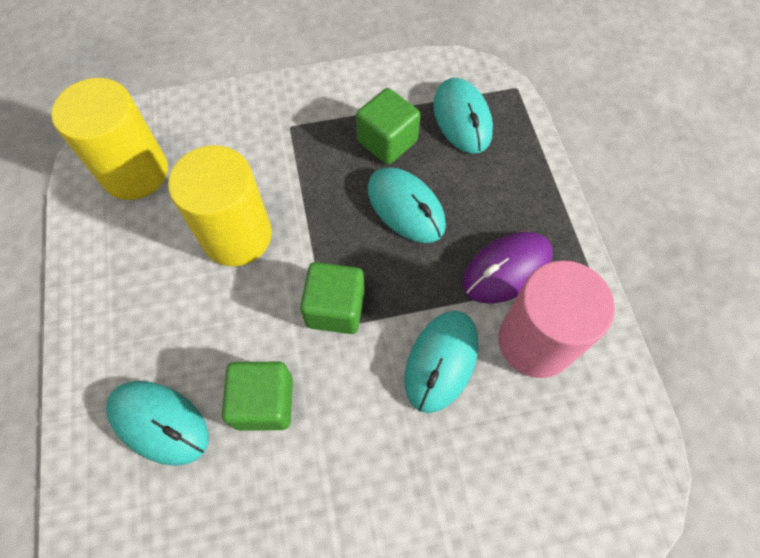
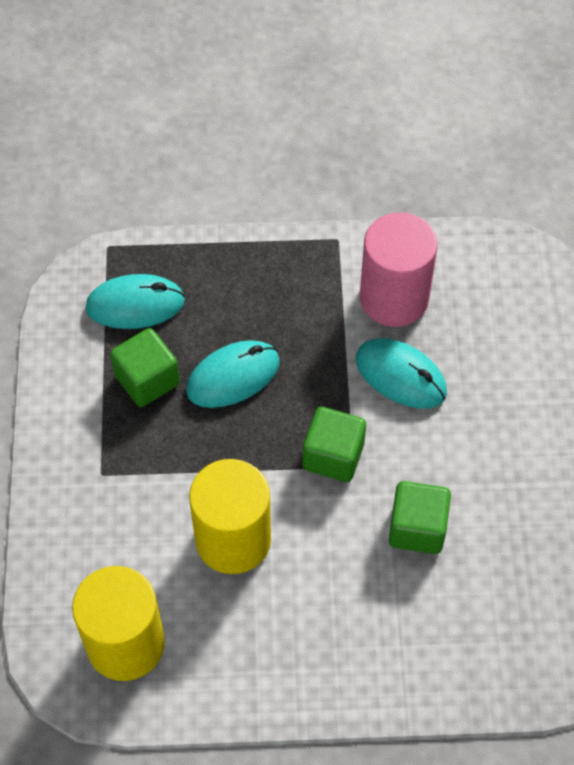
camera: 80 degrees left, 5 degrees down
(159, 422) = (423, 622): turquoise mouse -> none
(507, 269) = (319, 304): purple mouse -> none

